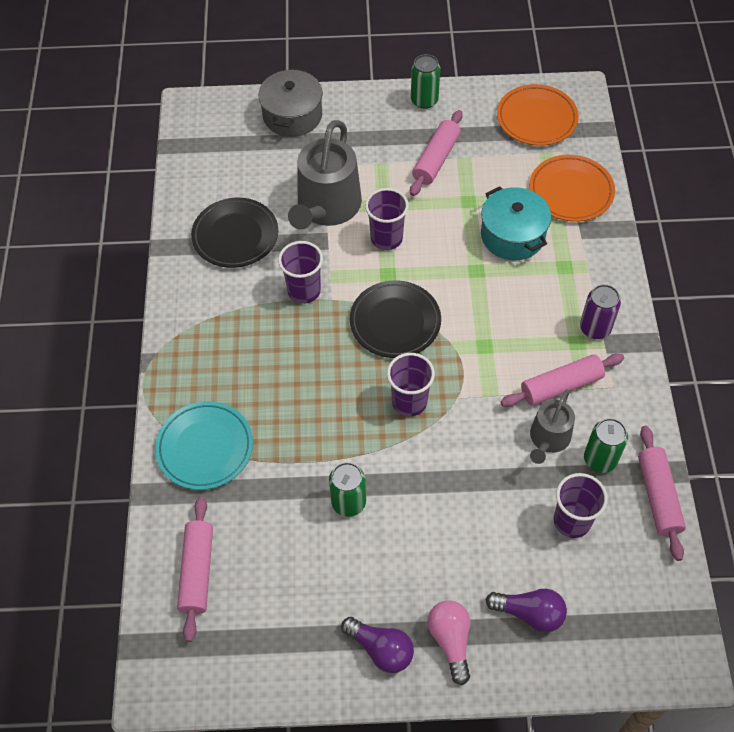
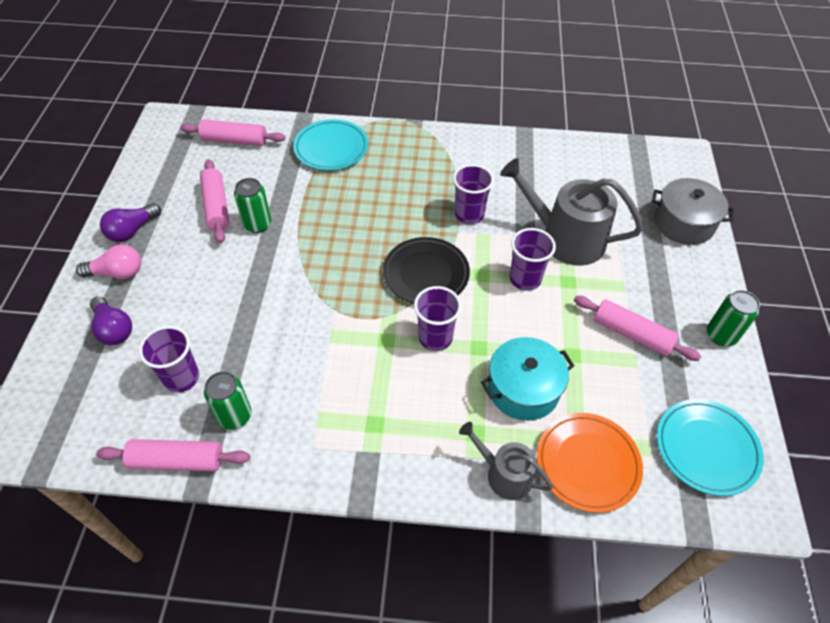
camera: 95 degrees right, 5 degrees down
(235, 236) = (533, 175): black plate -> none
(409, 402) = (339, 274): purple cup -> purple cup (435, 338)
(529, 613) = (114, 329): purple light bulb -> purple light bulb turned 60 degrees counterclockwise
(536, 118) = (706, 448): orange plate -> turquoise plate
(548, 439) = (270, 375): grey watering can -> grey watering can (504, 474)
(561, 386) = (326, 398): pink rolling pin -> pink rolling pin (217, 207)
(595, 328) = (389, 446): purple can -> none

